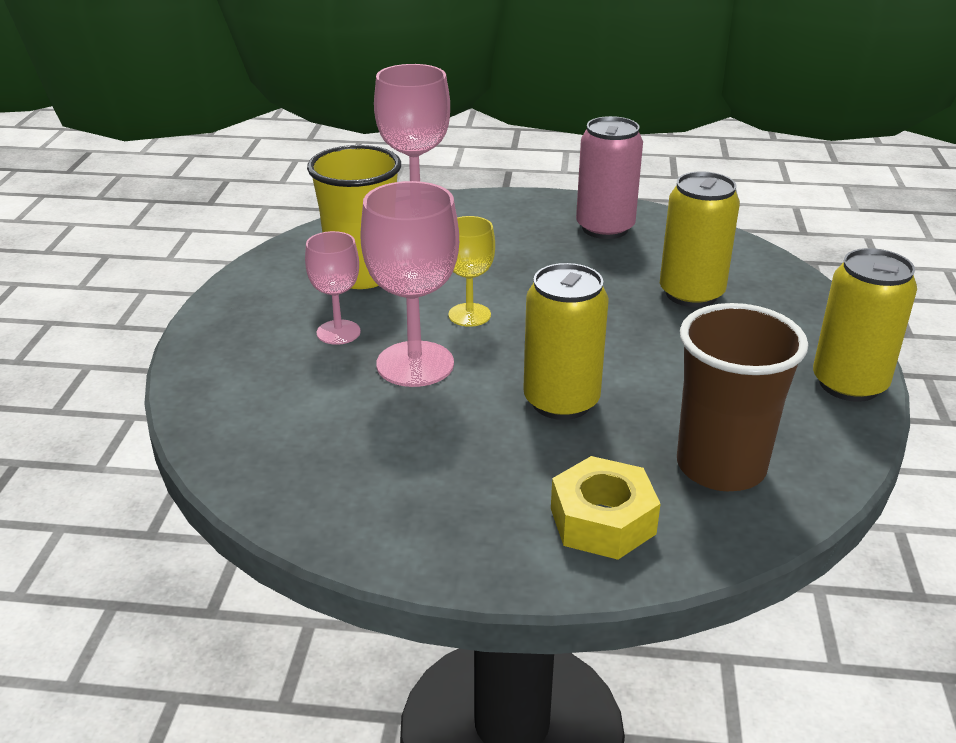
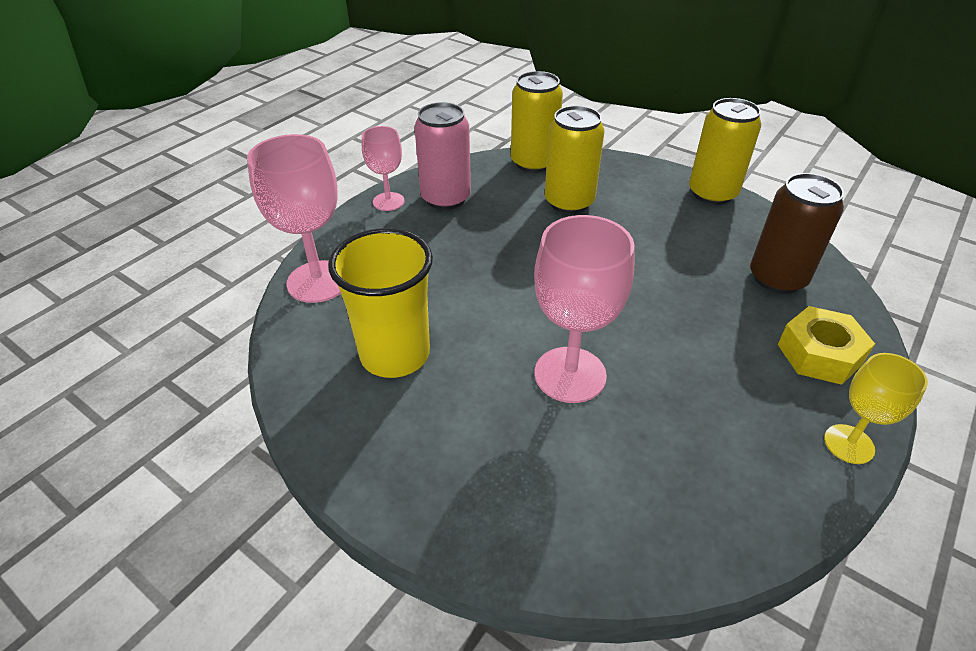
camera: 60 degrees left, 10 degrees up
(338, 332) = (484, 406): pink goblet -> pink goblet (388, 201)
(469, 315) = (516, 315): yellow goblet -> yellow goblet (849, 444)
(561, 401) = (669, 315): yellow can -> yellow can (533, 163)
(720, 466) = (777, 278): brown cup -> brown can

